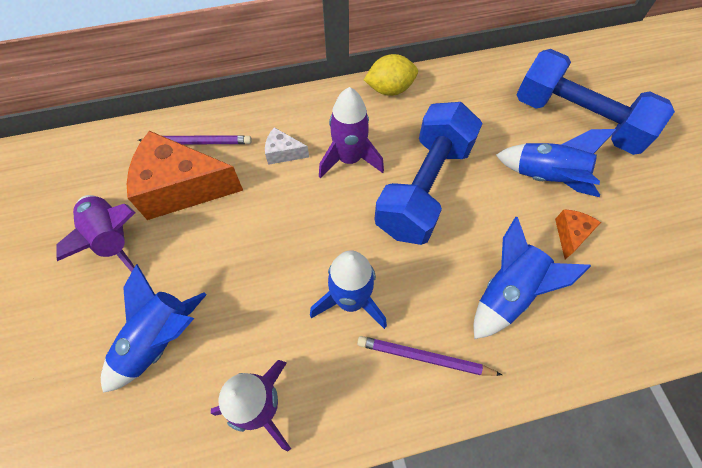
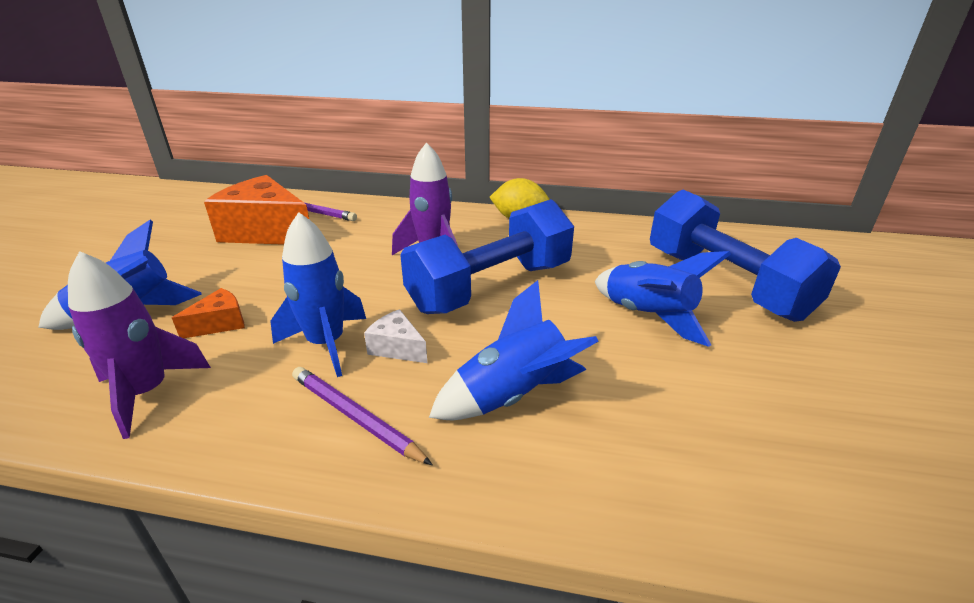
camera: 25 degrees right, 30 degrees down
(113, 239) = (177, 245): purple rocket -> none
(283, 153) = (375, 233): white cheese -> white cheese (397, 348)
(570, 235) = (644, 371): orange cheese -> orange cheese (220, 323)

